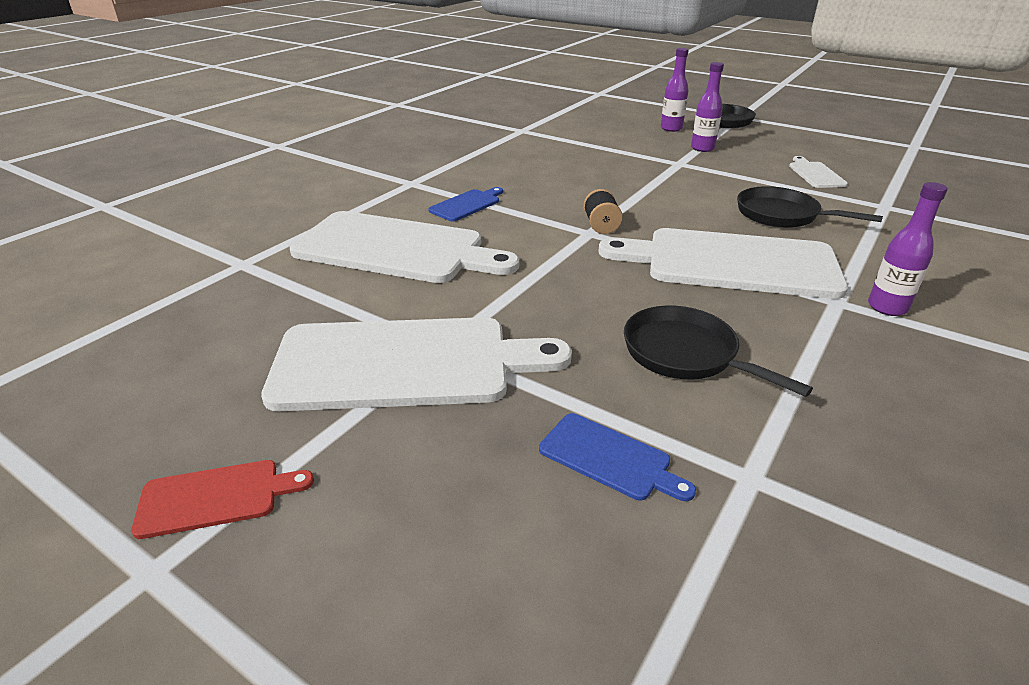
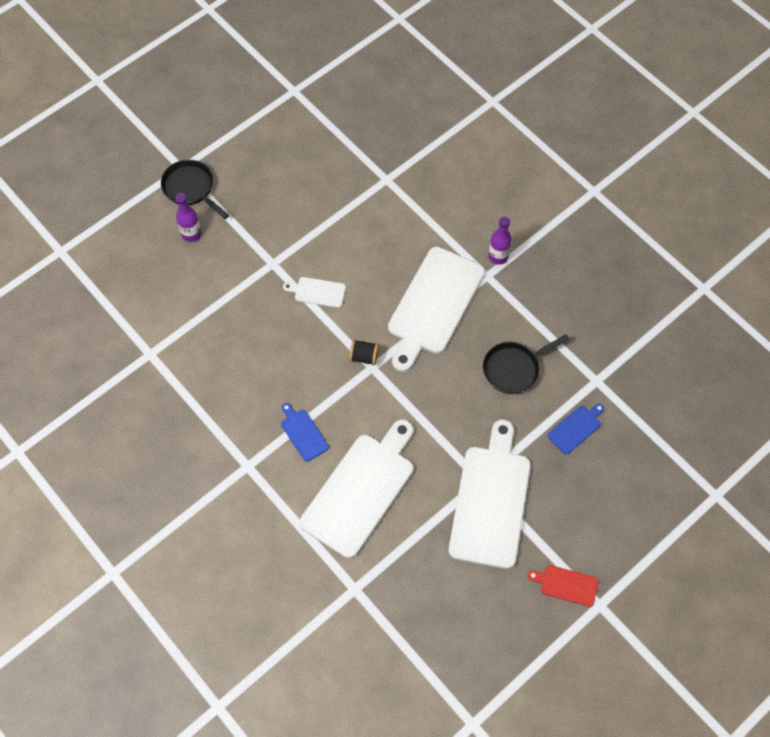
camera: 75 degrees left, 30 degrees up
(216, 497) = (566, 585): red cutting board -> red cutting board turned 75 degrees counterclockwise
(702, 148) = (247, 233): purple bottle -> none
(782, 215) = (381, 244): black pan -> none
(815, 174) = (323, 186): white cutting board -> white cutting board (317, 292)

